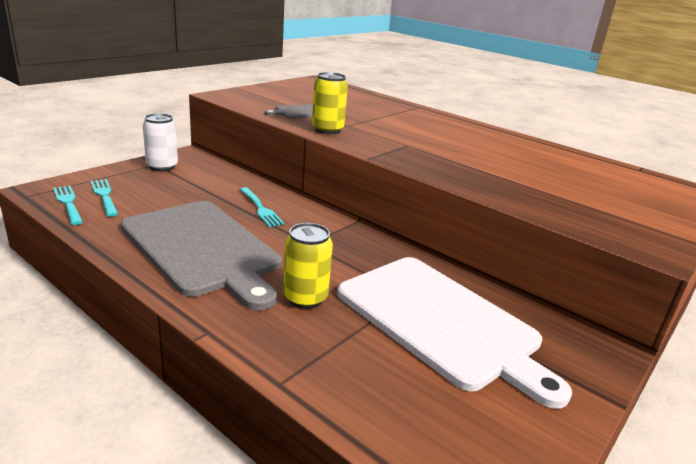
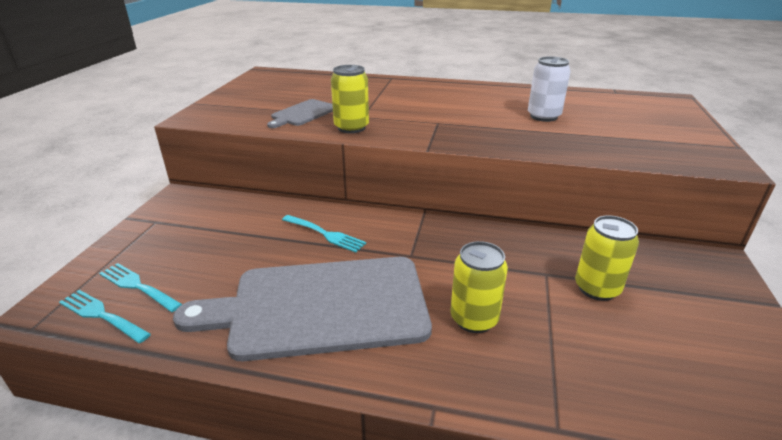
camera: 25 degrees left, 5 degrees up
(162, 167) = (167, 222): white can -> white can (543, 116)
(203, 248) = (321, 307): grey cutting board -> grey cutting board turned 150 degrees clockwise
(442, 321) = (597, 288): white cutting board -> yellow can

